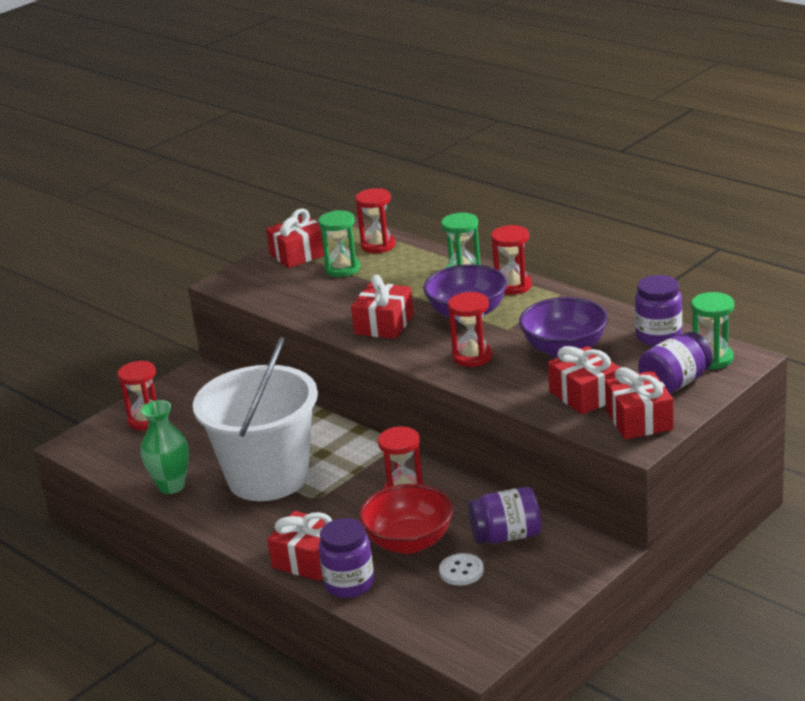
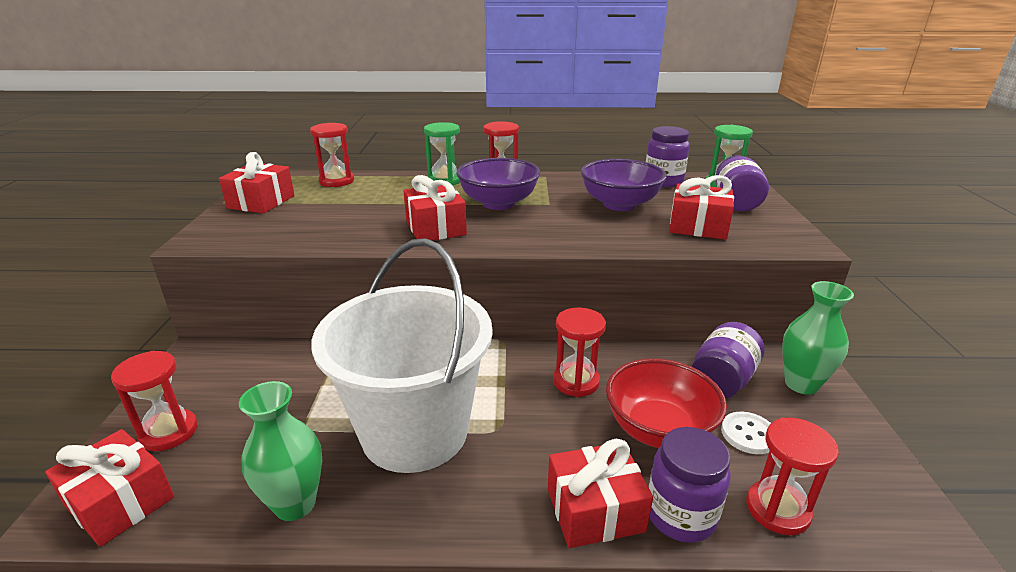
camera: 45 degrees left, 0 degrees up
(342, 269) = (325, 202): green hourglass -> none
(472, 357) = (559, 228): red hourglass -> red hourglass (777, 509)
(560, 564) = (801, 384): none -> green vase
(639, 420) = (769, 230): red gift -> red gift (120, 502)

